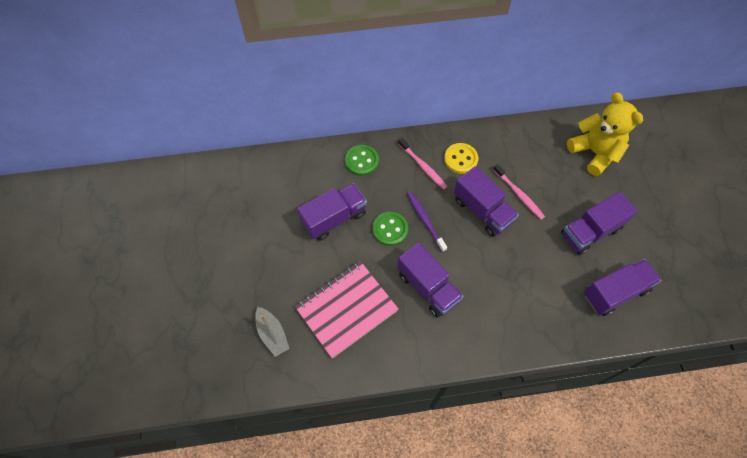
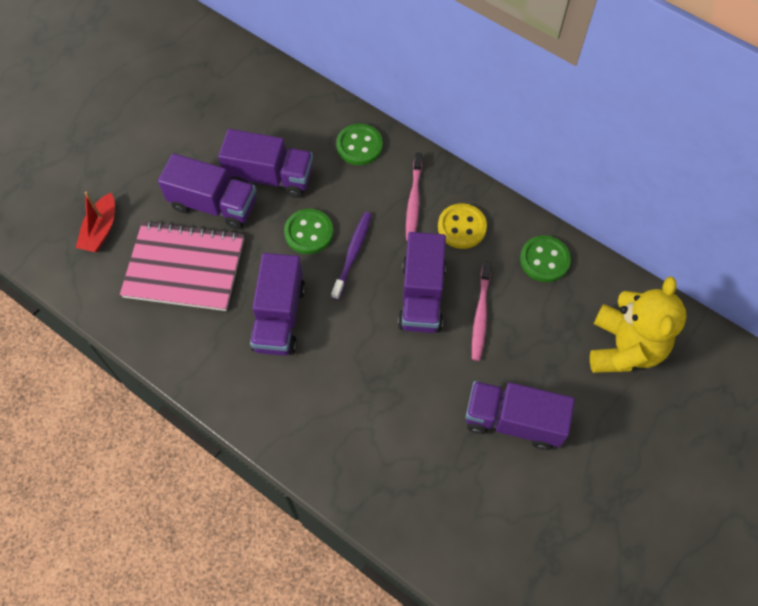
camera: 45 degrees right, 0 degrees up
(272, 334) = (101, 230): grey boat -> red boat
(515, 142) = (544, 260): none -> green button
(615, 292) = (462, 504): purple truck -> purple truck (214, 205)

